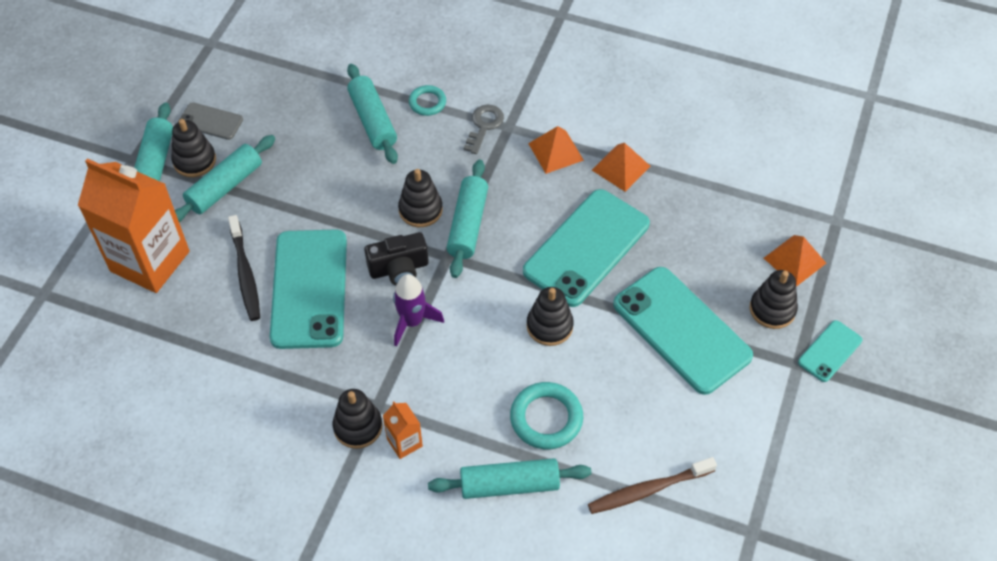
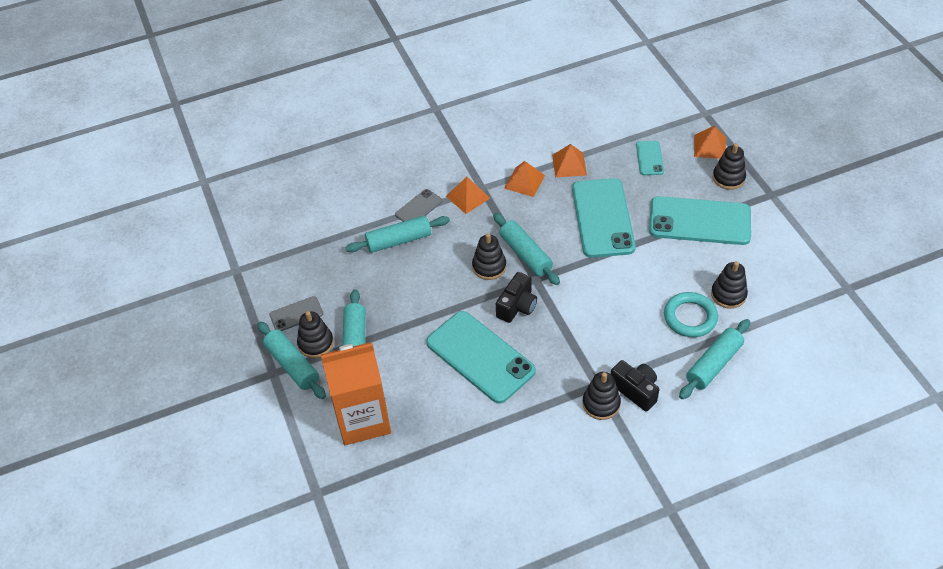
camera: 40 degrees left, 5 degrees down
(245, 273) = (431, 379): black toothbrush -> none
(372, 121) = (399, 241): turquoise rolling pin -> turquoise rolling pin turned 45 degrees counterclockwise
(404, 442) = (635, 390): orange carton -> black camera
(412, 321) = (560, 327): purple rocket -> none
(427, 102) = (419, 208): turquoise ring -> grey phone
(484, 126) = (467, 197): grey key -> orange pyramid
(549, 326) = (634, 271): black stacking toy -> black stacking toy (728, 294)
(648, 490) = (779, 309): brown toothbrush -> none
(829, 351) = (777, 177): turquoise phone -> turquoise phone (649, 158)

